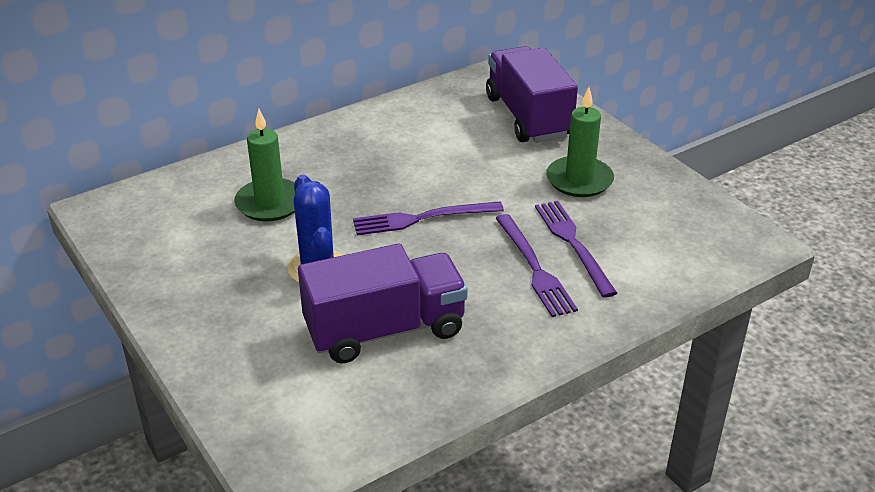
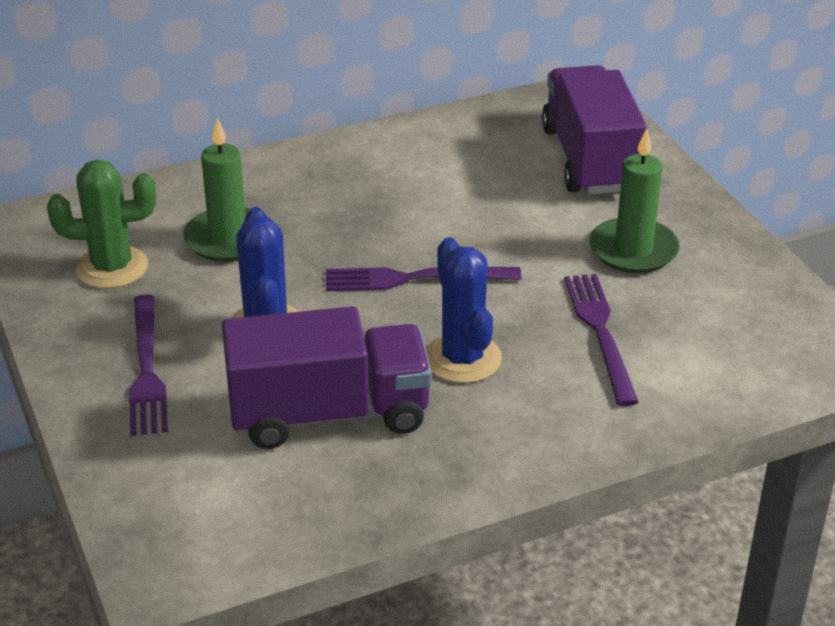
camera: 10 degrees right, 0 degrees up
(182, 235) = (112, 267): none -> green cactus
(476, 275) = (462, 359): none -> blue cactus
(534, 268) = (540, 358): purple fork -> purple fork (146, 369)

